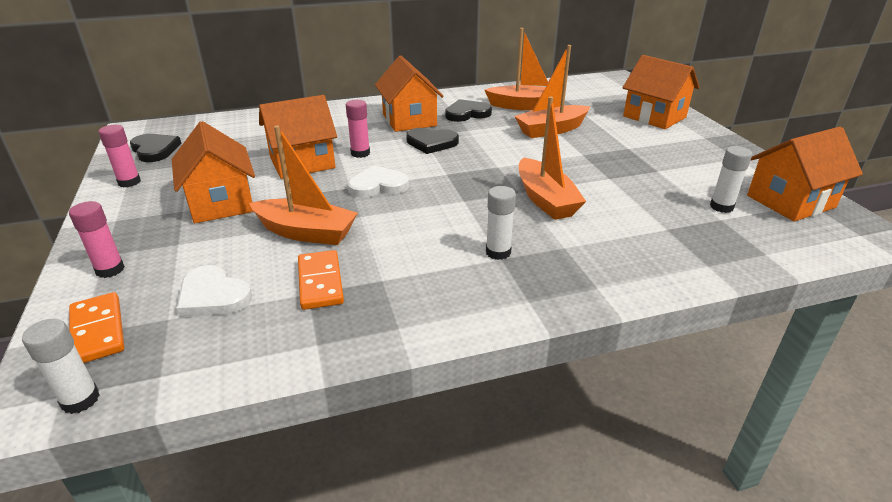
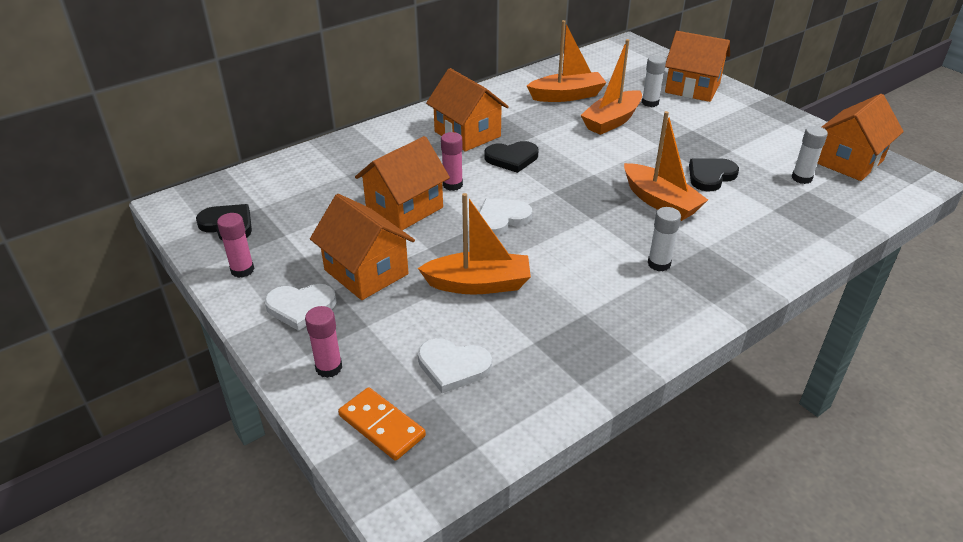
camera: 20 degrees left, 5 degrees up
(80, 400) = (432, 485): white glue stick -> white glue stick (650, 103)
(141, 218) = (301, 307): none -> white heart
(320, 282) = (535, 329): orange domino -> none
(467, 113) = (518, 115): black heart -> black heart (710, 176)

